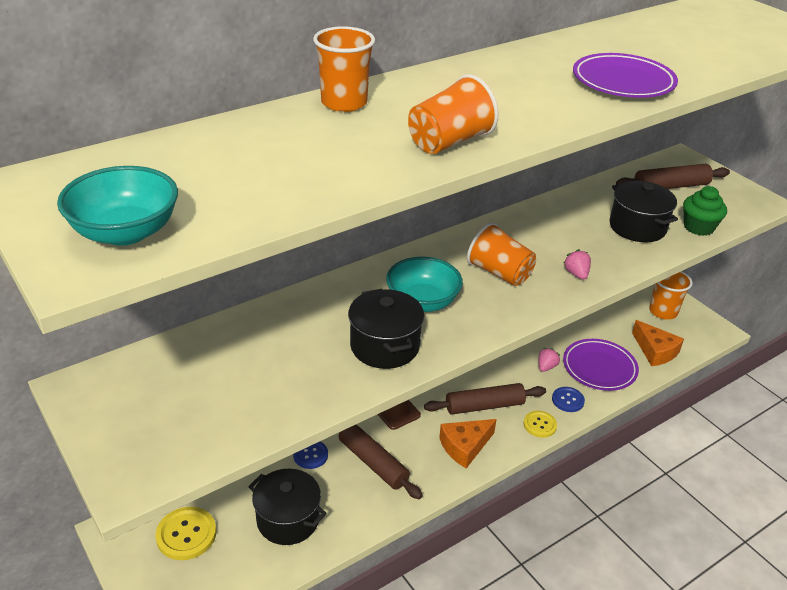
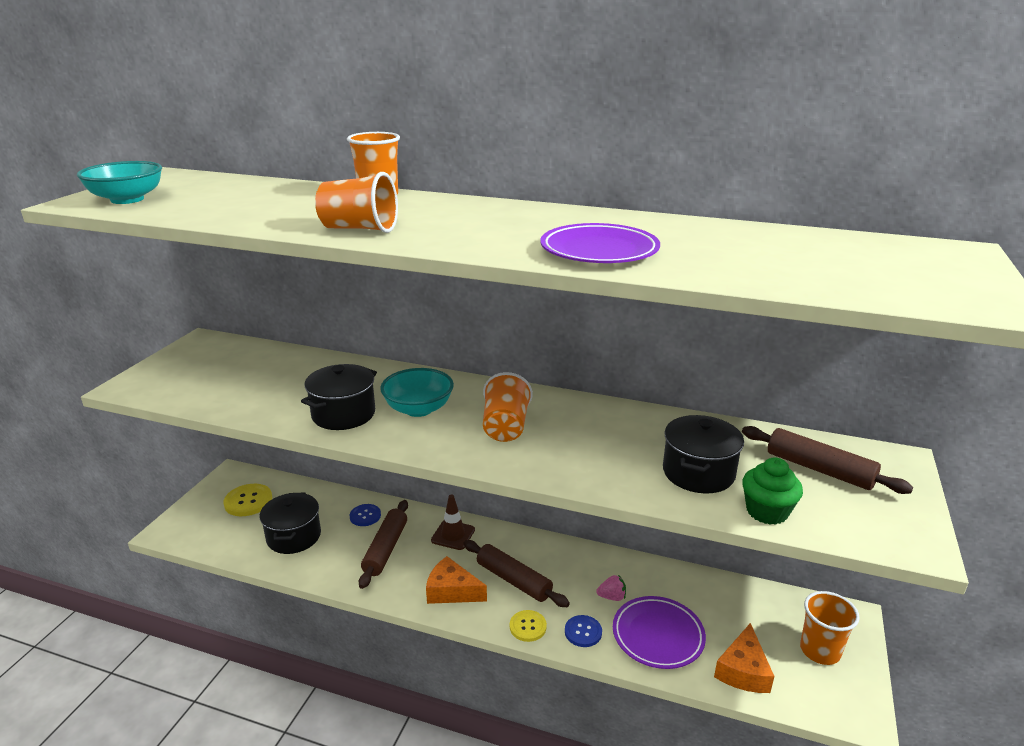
camera: 55 degrees right, 10 degrees down
(576, 274) = (559, 464): pink strawberry -> none

